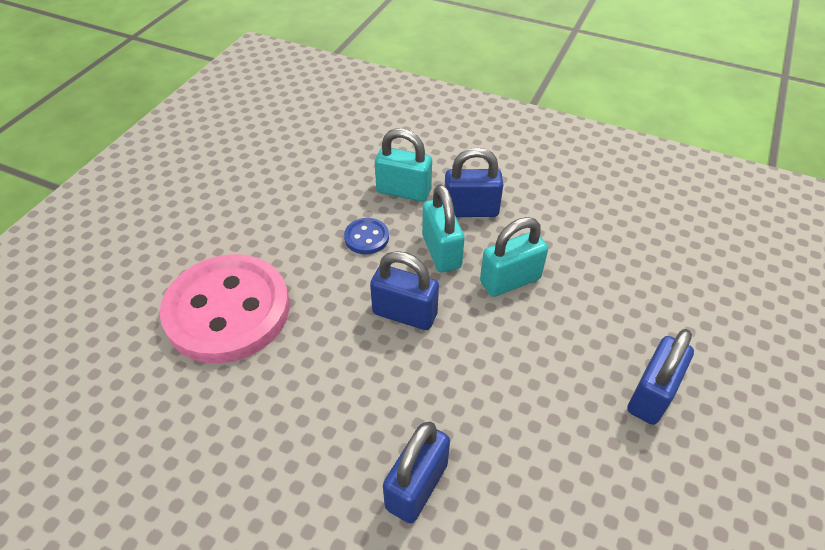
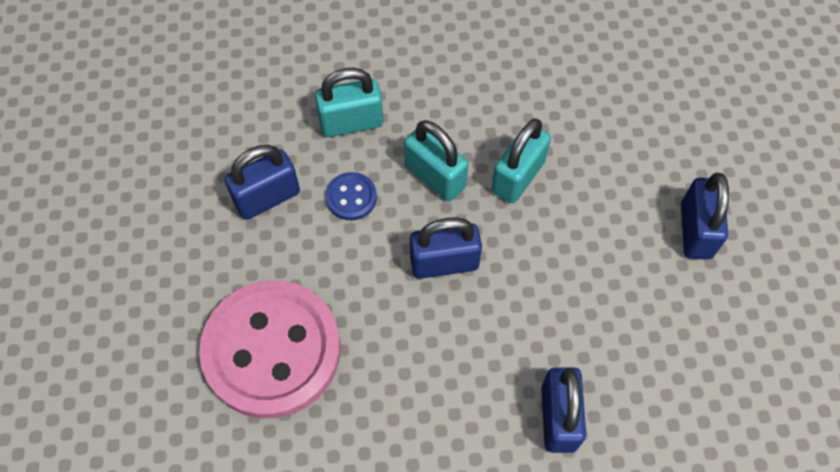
camera: 30 degrees left, 15 degrees up
(471, 210) = (433, 113): blue padlock -> blue padlock (267, 197)

